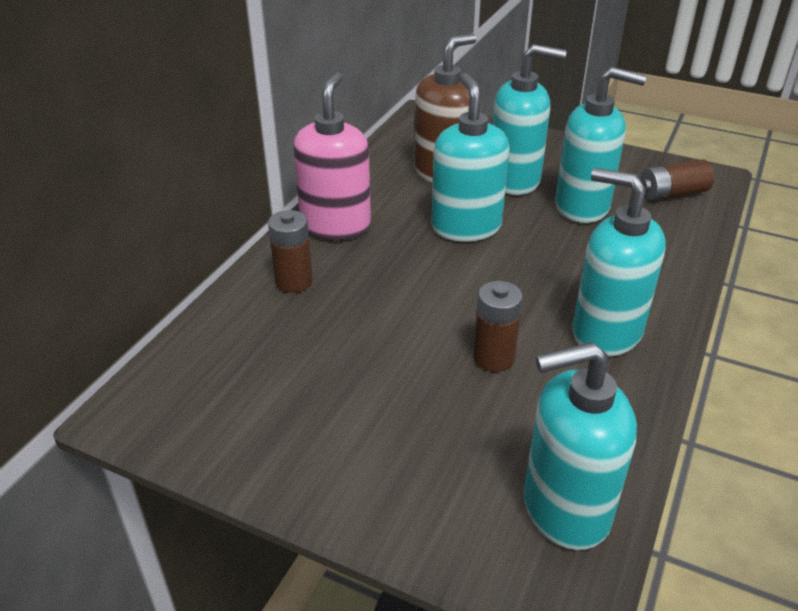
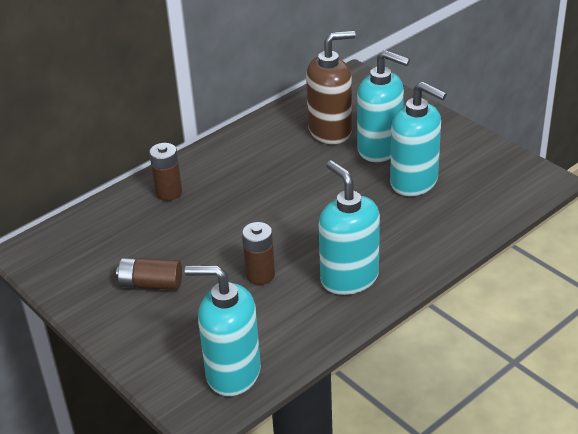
camera: 25 degrees right, 0 degrees up
(336, 226) = (222, 158): pink soap dispenser -> none
(466, 227) = (313, 179): turquoise soap dispenser -> none
(672, 193) = (496, 186): brown battery -> brown battery (151, 284)

